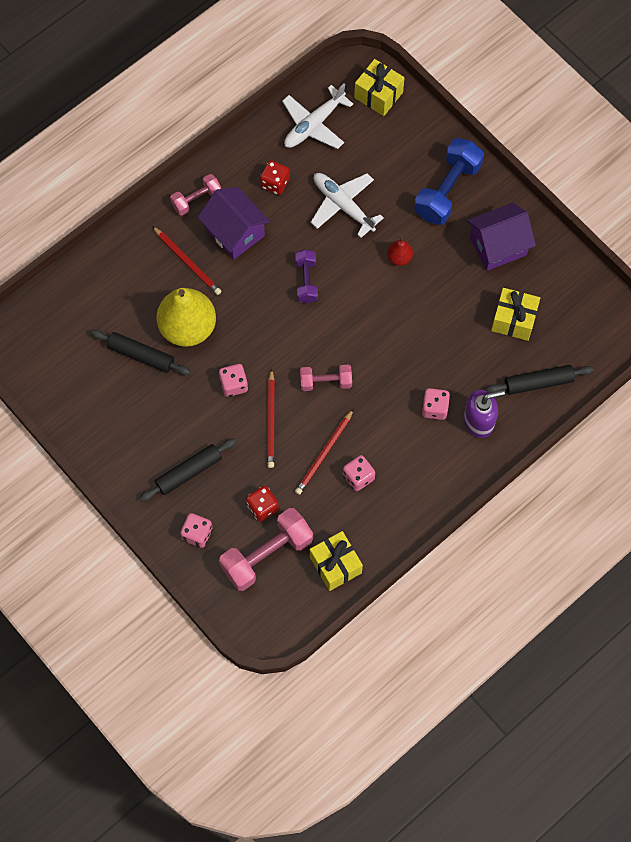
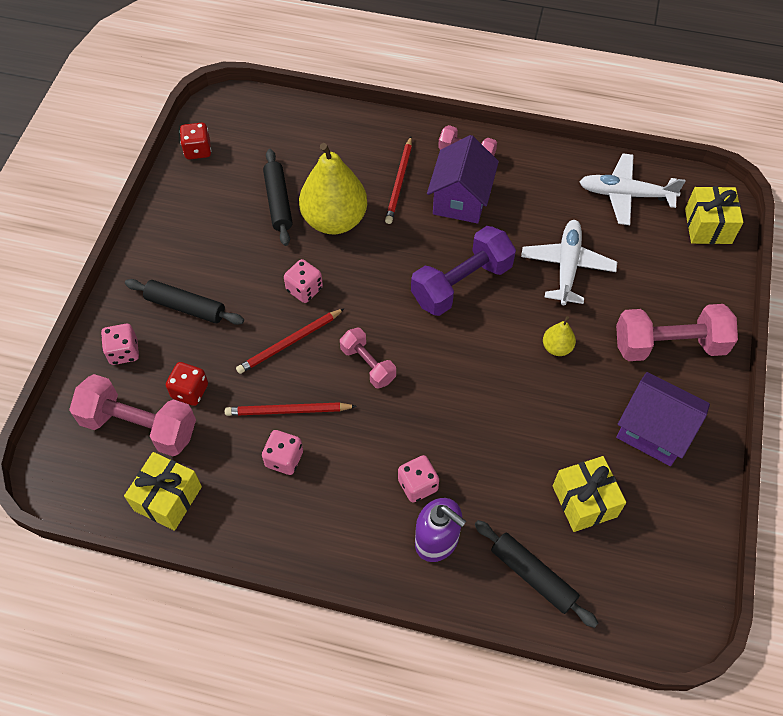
camera: 55 degrees right, 10 degrees down
(275, 183) = (538, 200): red dice -> red dice (198, 150)
(306, 281) = (461, 284): purple dumbbell -> purple dumbbell, size x1.73
(399, 258) = (557, 347): red pear -> yellow pear
(447, 190) = (669, 345): blue dumbbell -> pink dumbbell

